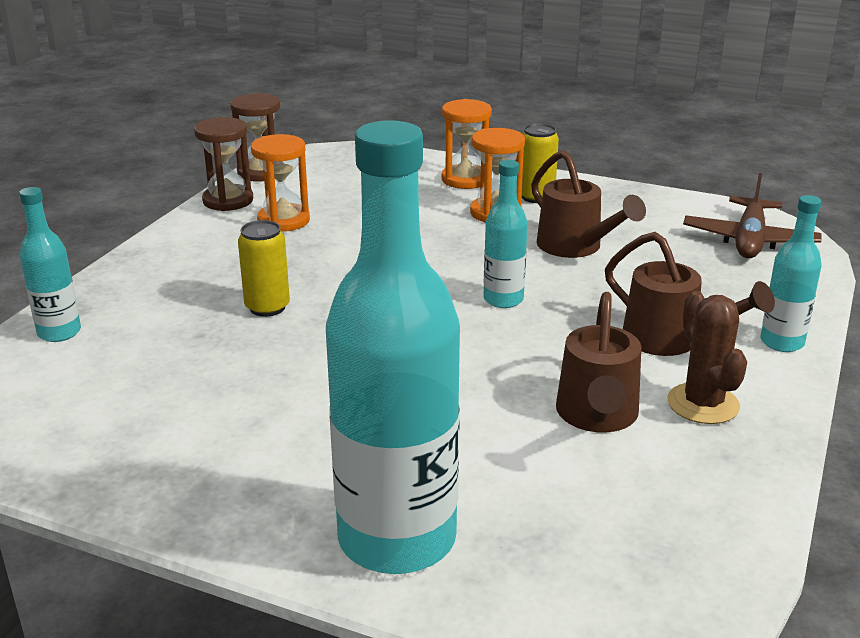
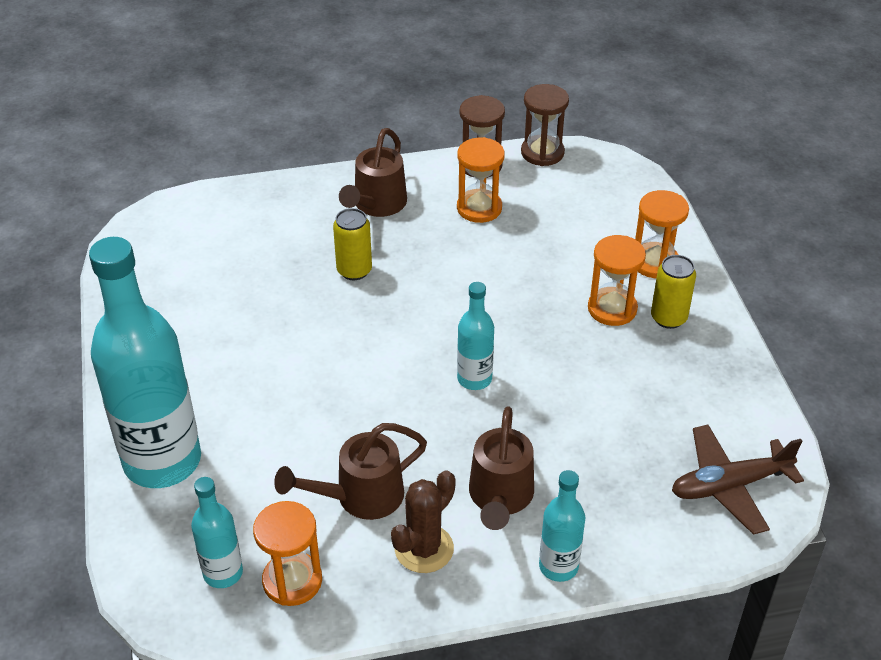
camera: 55 degrees right, 15 degrees up
(59, 332) = (246, 204): turquoise bottle -> turquoise bottle (223, 573)
(575, 247) = (600, 381): brown watering can -> brown watering can (377, 205)
(682, 504) = (292, 581): none -> orange hourglass

